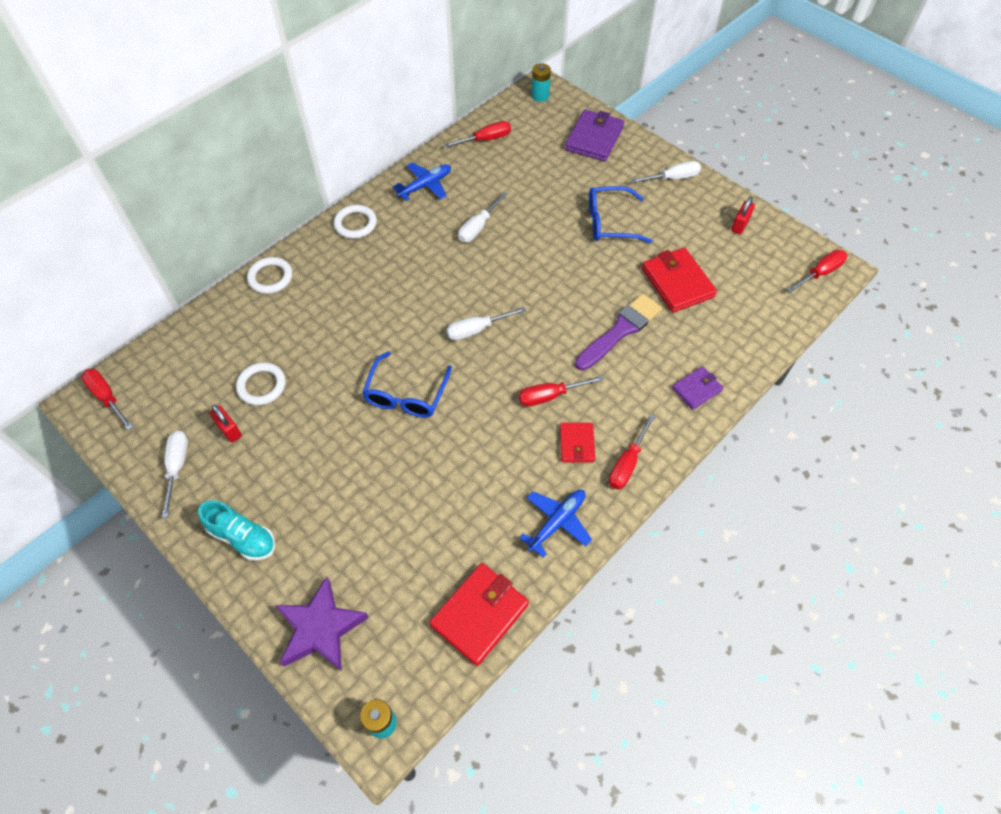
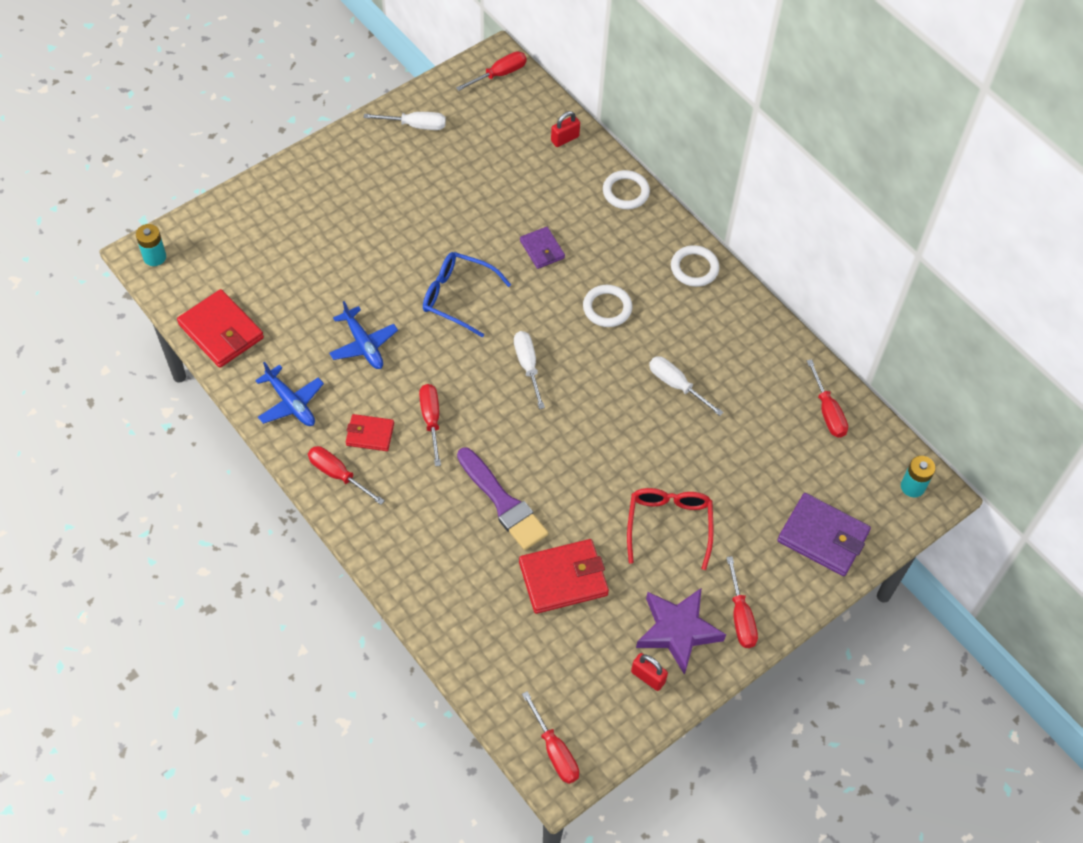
camera: 95 degrees right, 0 degrees up
(229, 430) = (446, 160): red padlock -> red padlock (565, 139)
(243, 537) = (336, 171): turquoise shoe -> none
(262, 386) = (490, 184): white ring -> white ring (607, 308)
(320, 628) = (241, 221): purple star -> purple star (678, 631)
(425, 186) = (749, 339): blue plane -> blue plane (363, 344)
(610, 222) = (669, 525): blue glasses -> red glasses
(673, 178) = (740, 617): white screwdriver -> red screwdriver
(696, 389) = (411, 561): purple wallet -> purple wallet (542, 249)

